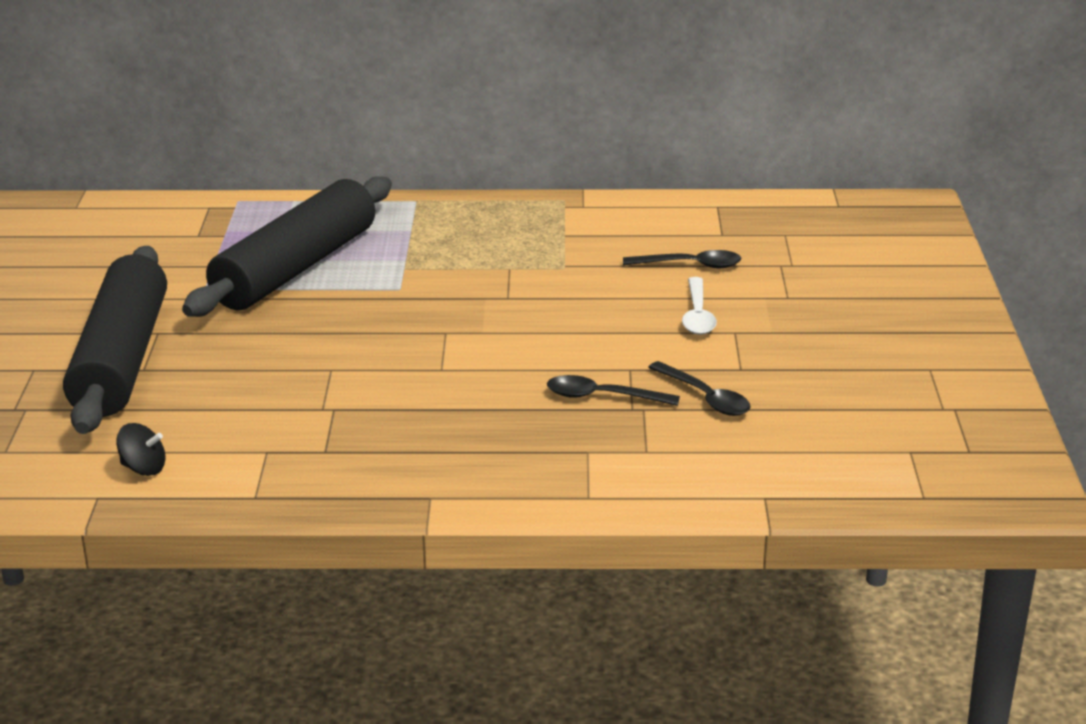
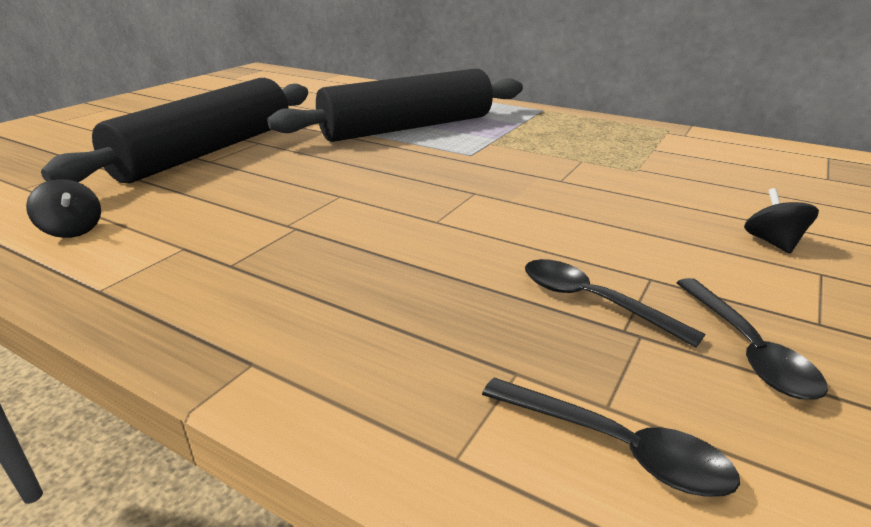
camera: 30 degrees right, 0 degrees up
(690, 265) = (780, 195): black spoon -> black spoon (616, 447)
(697, 315) = (773, 242): white spoon -> black spinning top

